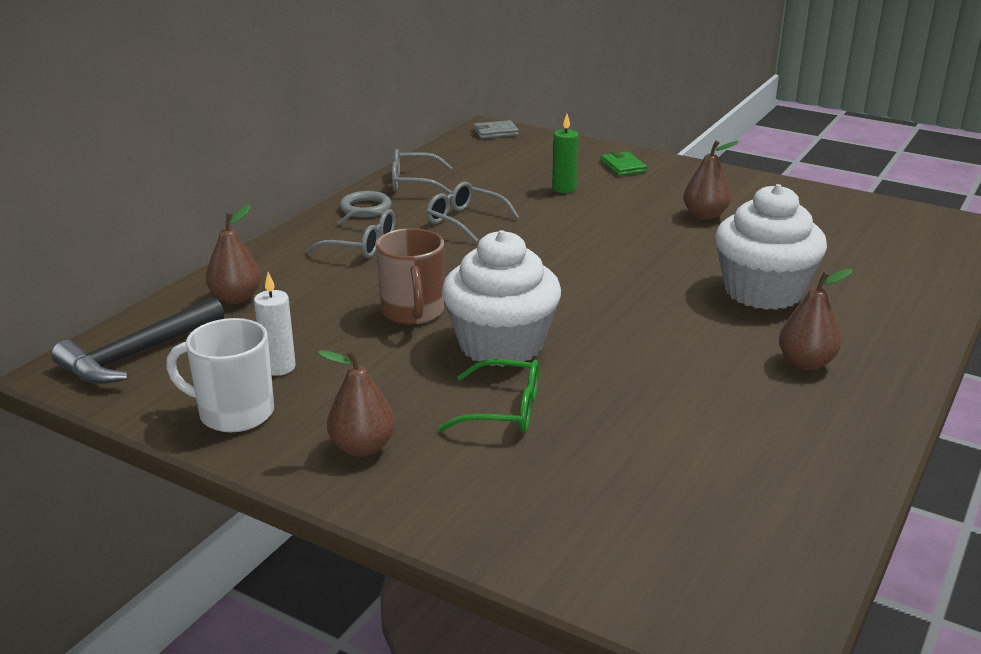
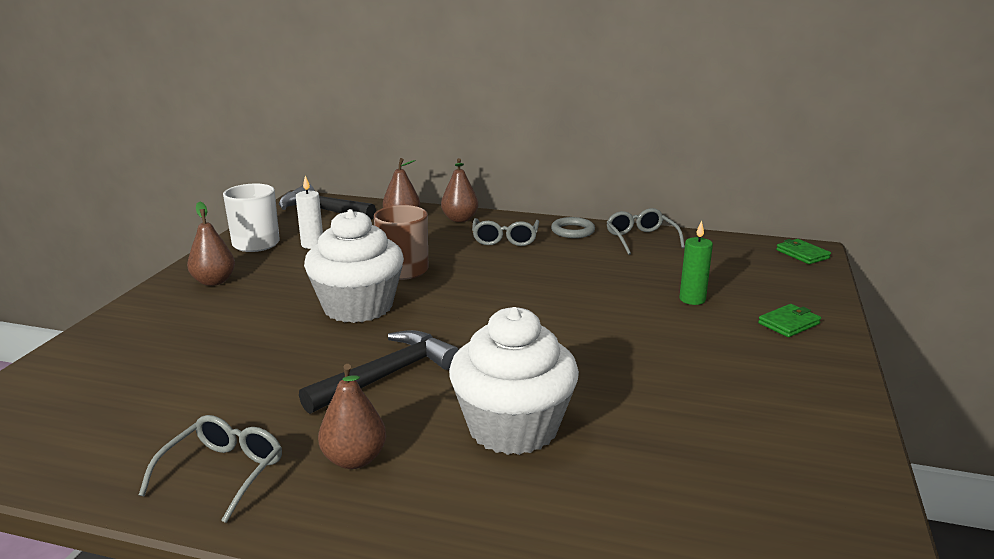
camera: 75 degrees right, 5 degrees down
(464, 220) = (578, 267): grey glasses -> grey glasses (223, 473)
(495, 132) = (802, 254): grey wallet -> green wallet
(504, 410) = (259, 319): green glasses -> none
(664, 338) = (387, 375): none -> black hammer
(705, 215) = (695, 381): brown pear -> brown pear (460, 219)

